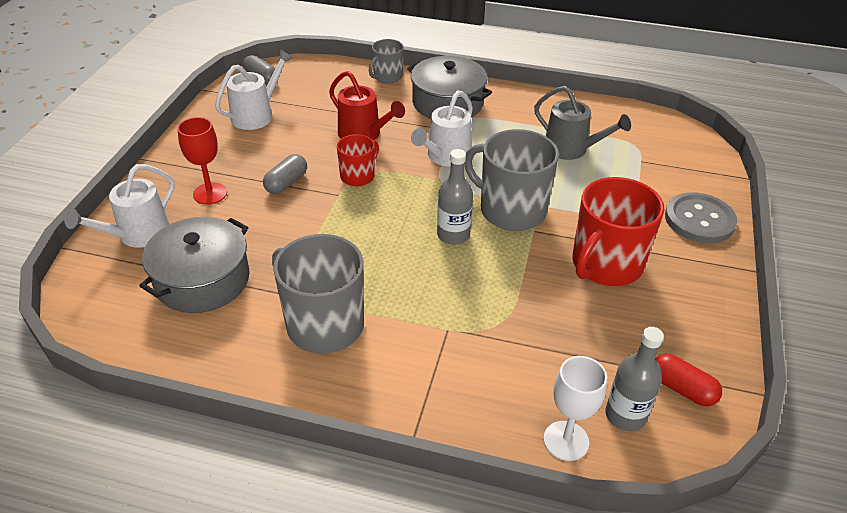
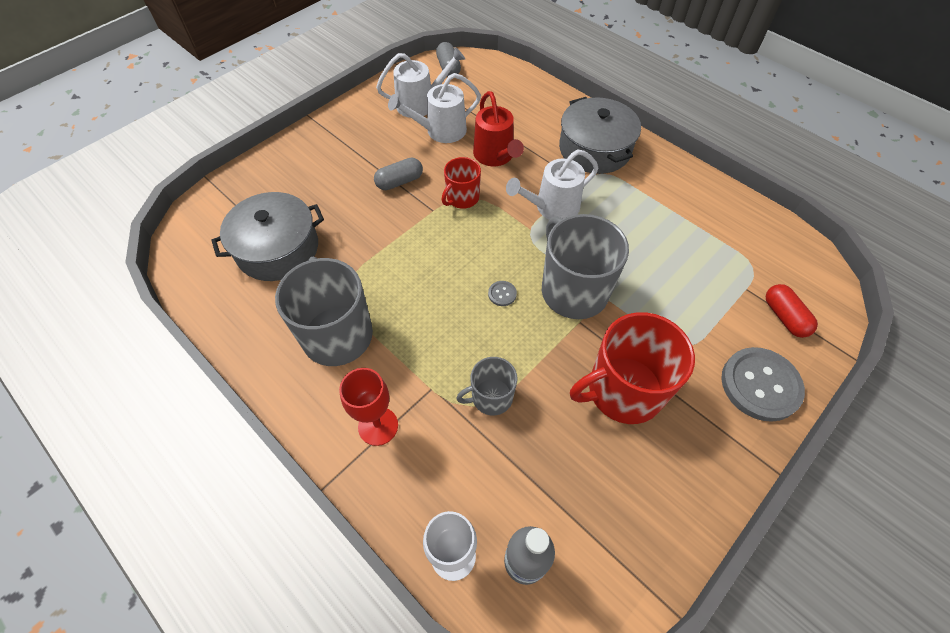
camera: 30 degrees right, 15 degrees up
(138, 234) = (261, 186): white watering can -> white watering can (441, 131)
(210, 193) = (335, 168): red goblet -> red goblet (378, 426)
(358, 176) = (462, 198): red mug -> red mug turned 150 degrees clockwise
(387, 76) = (558, 101): grey mug -> grey mug (491, 397)
(453, 235) = (502, 294): grey bottle -> grey button
(571, 149) = (681, 246): grey watering can -> none
(682, 389) = (600, 564): red capsule -> red capsule (784, 317)

